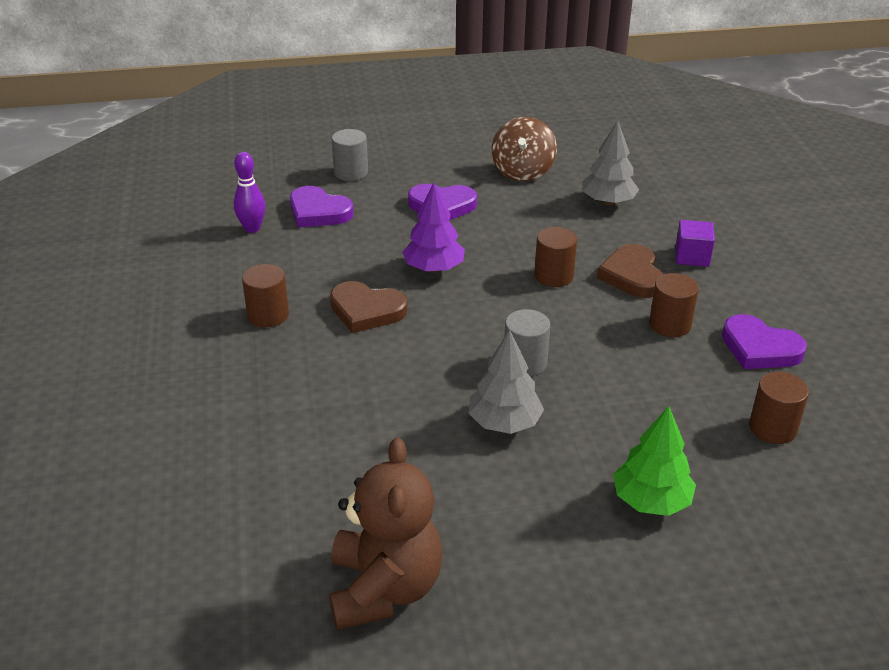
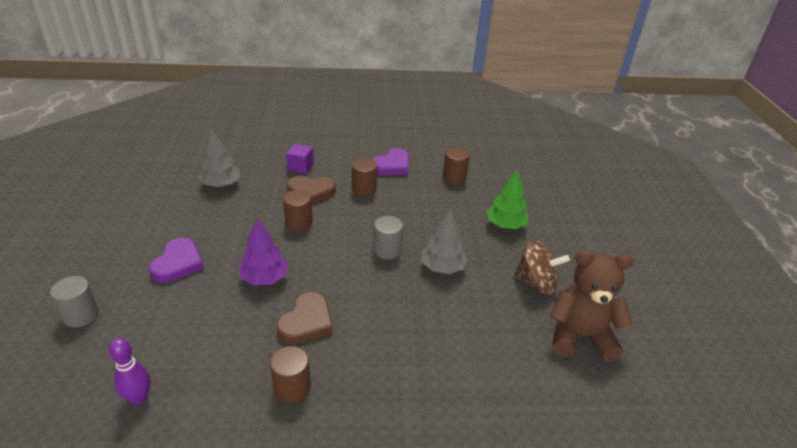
camera: 85 degrees left, 0 degrees up
(318, 212) = (139, 343): purple heart -> none
(522, 171) = (154, 214): brown spinning top -> brown spinning top (536, 283)

